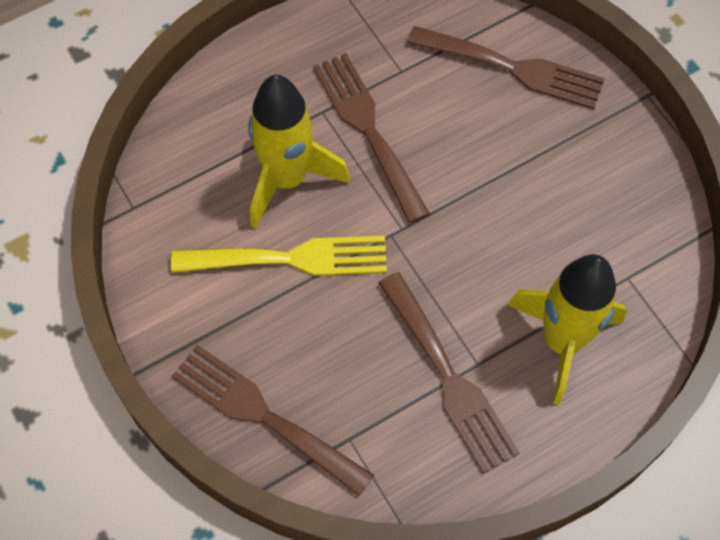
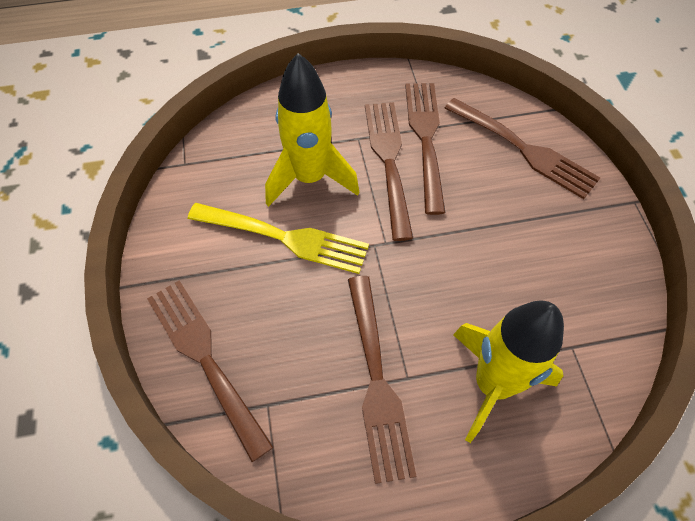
camera: 20 degrees right, 5 degrees down
(399, 88) = (425, 138): none -> brown fork

